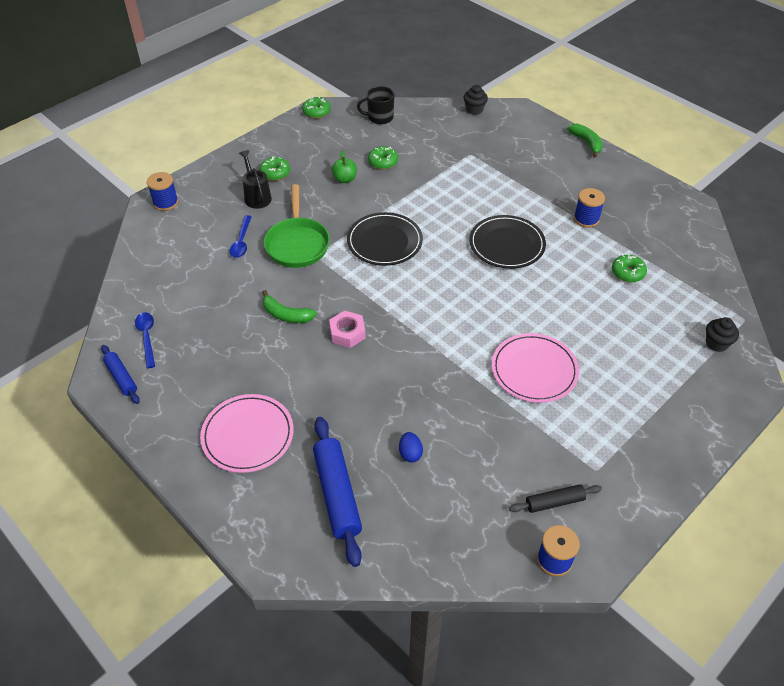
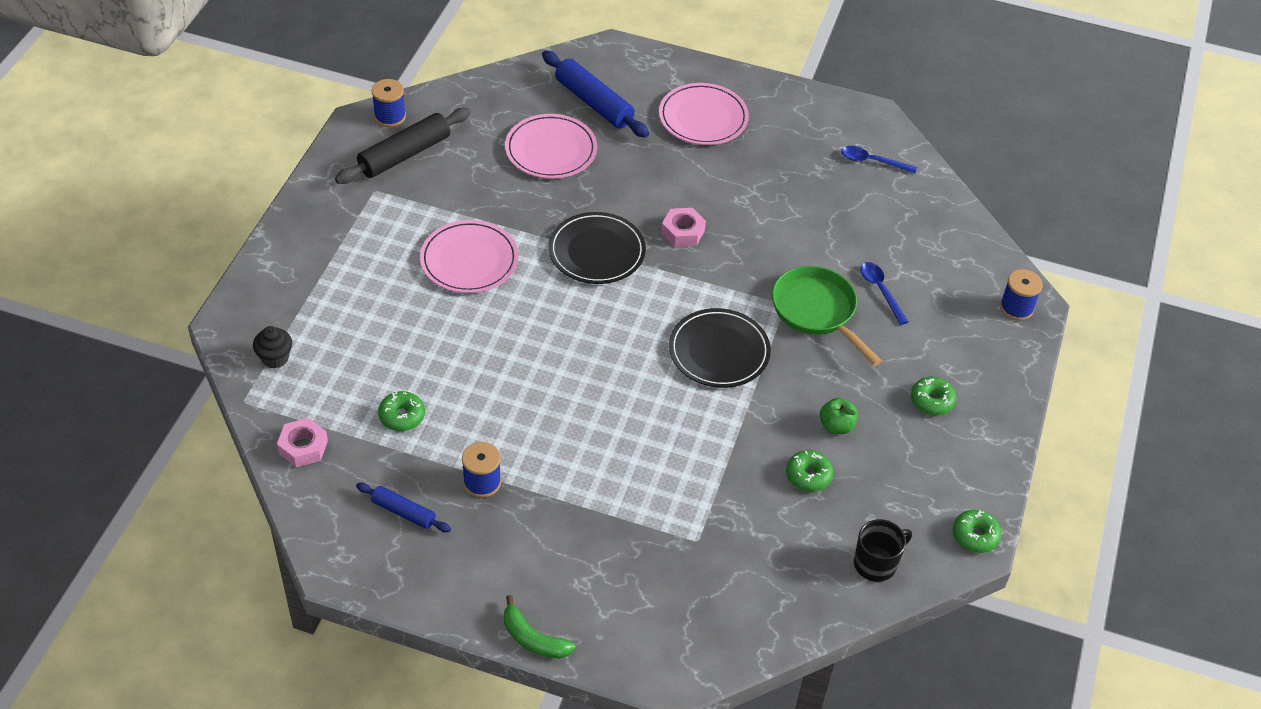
camera: 150 degrees right, 0 degrees up
(121, 378) = (857, 122): blue rolling pin -> blue rolling pin (403, 512)
(147, 337) = (872, 161): blue spoon -> blue spoon turned 150 degrees clockwise
(256, 196) = (921, 357): black watering can -> none
(286, 315) = (759, 228): green banana -> none
(410, 453) = (551, 150): blue egg -> pink plate
(474, 110) = (745, 644): black cupcake -> none
(506, 244) = (569, 402): black plate -> black plate (596, 251)
(554, 502) = (404, 155): black rolling pin -> black rolling pin, size x1.76
(703, 276) = (303, 447): none -> pink nut

